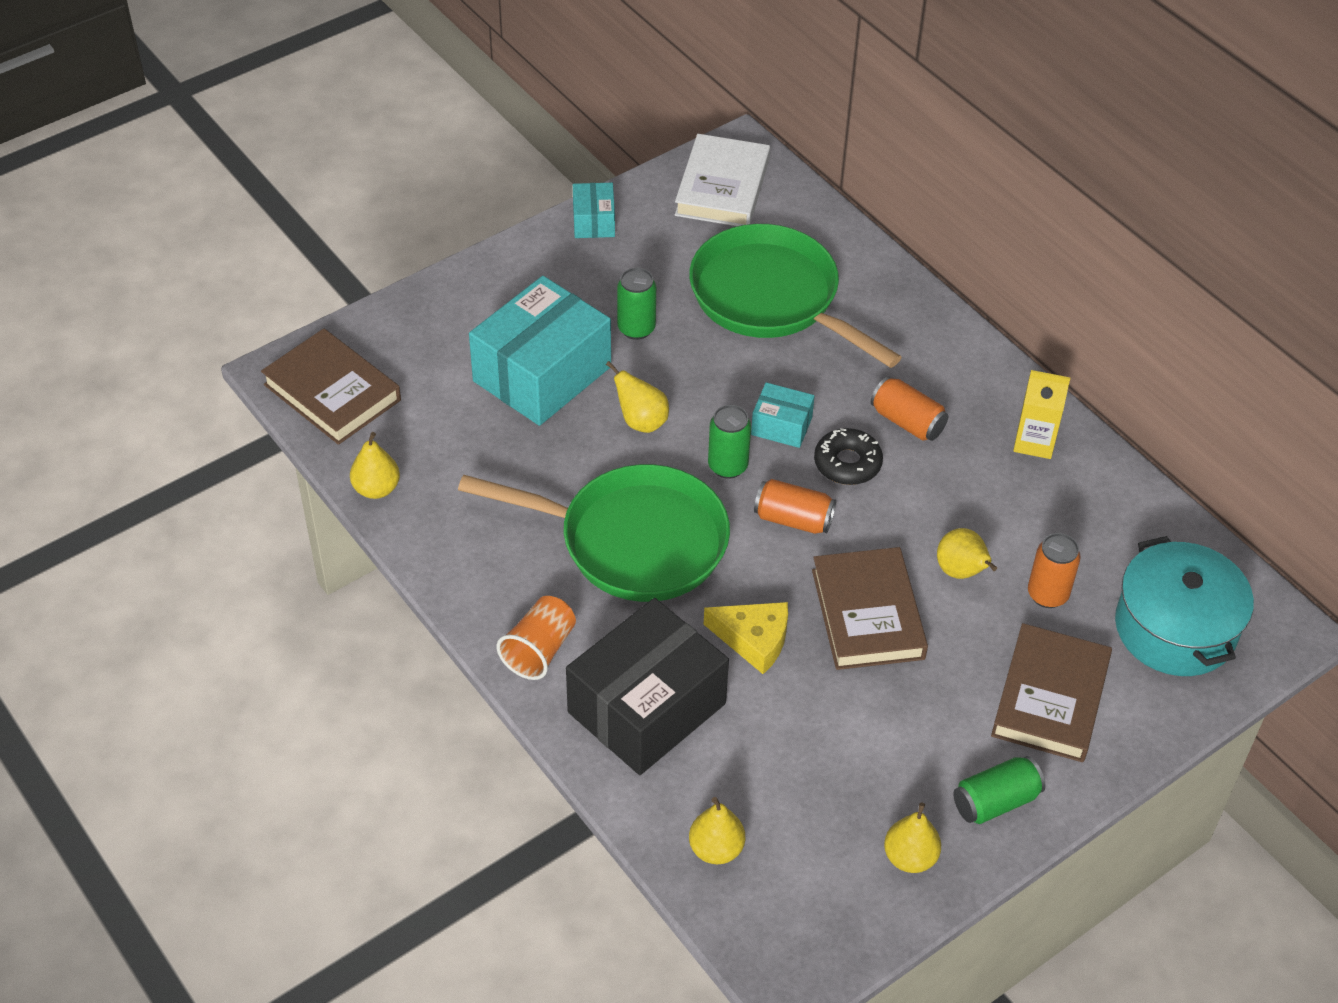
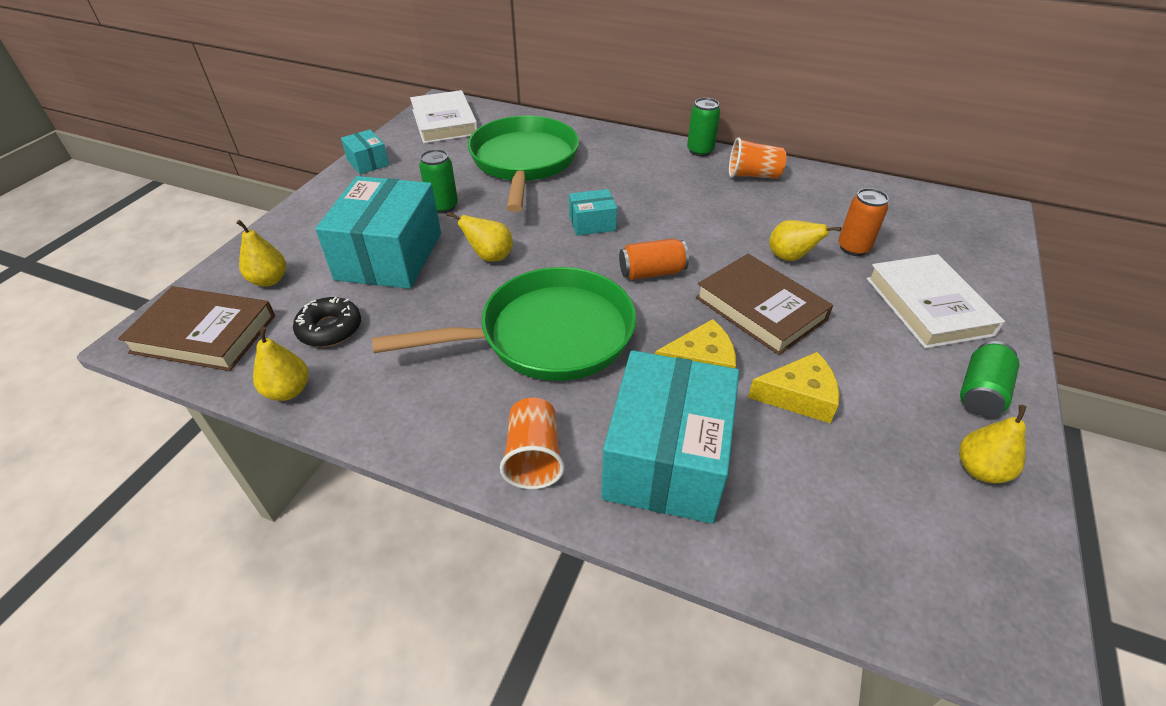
camera: 30 degrees left, 5 degrees down
(647, 708) = (666, 458): black box -> turquoise box
(716, 849) = (838, 556): yellow pear -> yellow pear (269, 280)
(727, 466) = (576, 259): green can -> green can (700, 151)
(772, 298) = (524, 162): green pan -> green pan turned 75 degrees clockwise
(815, 716) = (799, 396): none -> yellow cheese
(847, 463) = (655, 227): black donut -> black donut (330, 329)
(907, 422) = (669, 192): orange can -> none
(1034, 442) = (753, 175): yellow carton -> orange cup
(1050, 698) = (928, 306): brown book -> white book
(1175, 628) = (941, 235): turquoise pot -> none

